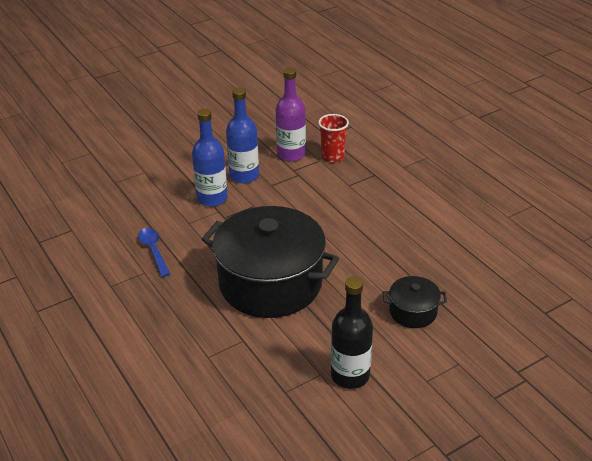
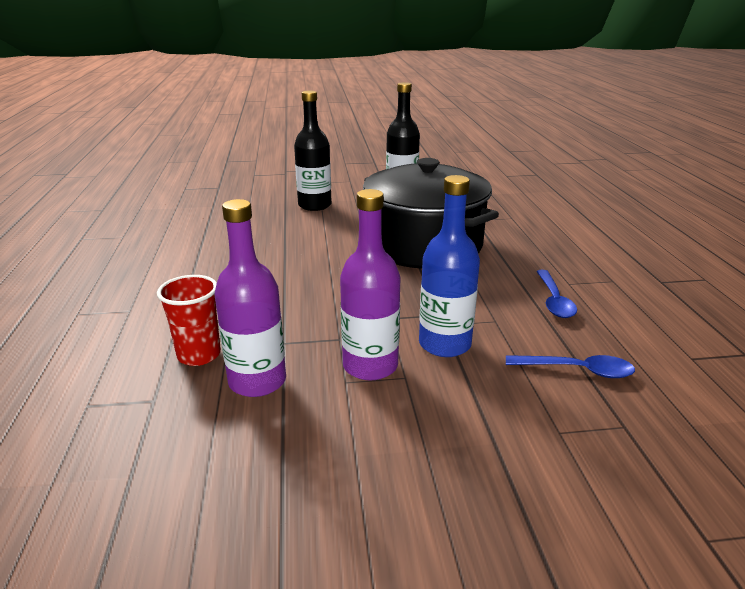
camera: 155 degrees left, 10 degrees down
(137, 203) = (577, 370): none -> blue spoon
(244, 176) = (370, 366): blue bottle -> purple bottle
(413, 312) = (314, 205): black pot -> black bottle

